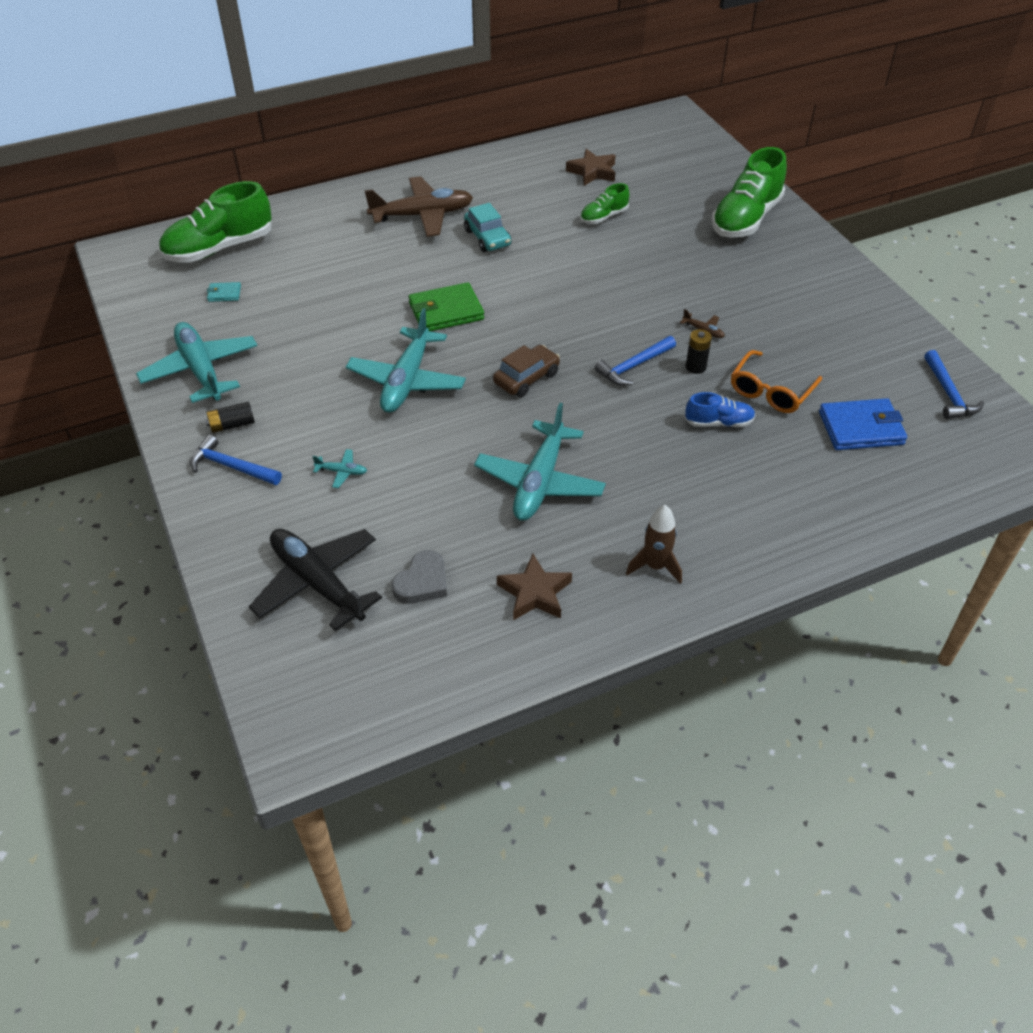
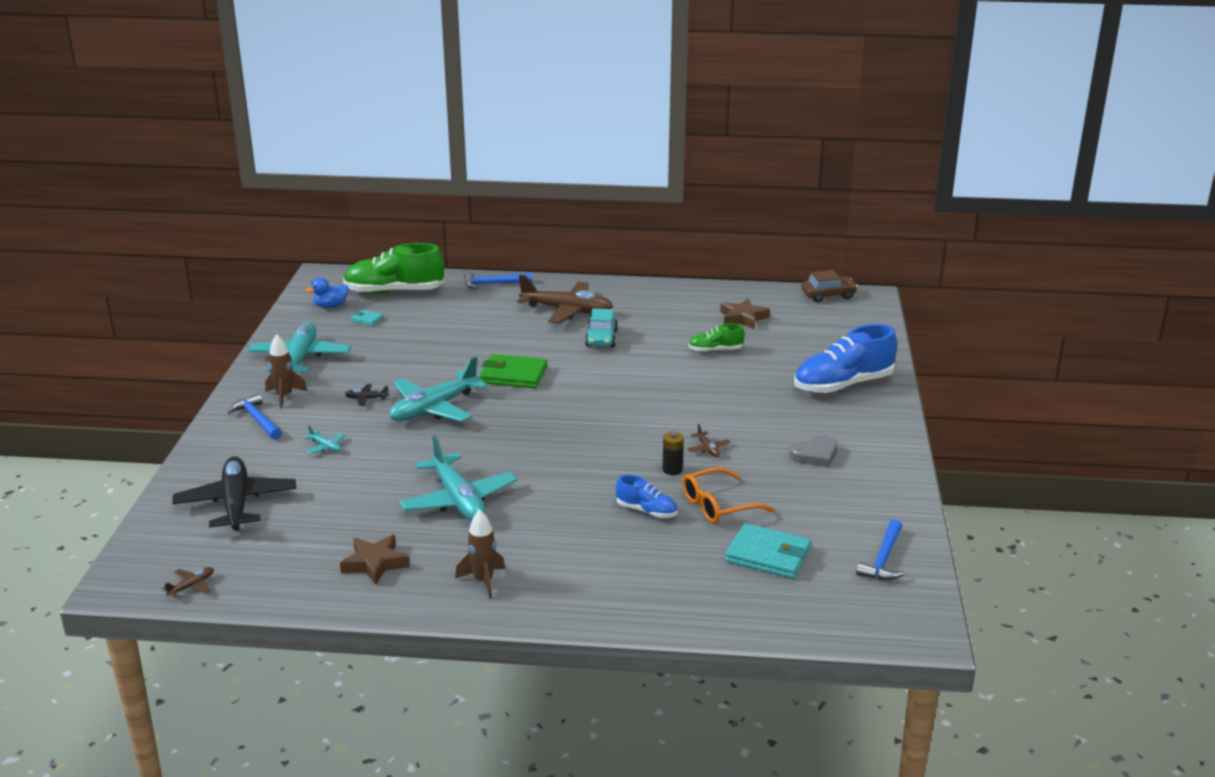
camera: 30 degrees right, 20 degrees down
(166, 290) = (330, 306): none -> blue duck
(232, 425) = (284, 396): black battery -> brown rocket
(324, 394) = (366, 398): none -> black plane
(375, 709) = (192, 586): none -> brown plane
(422, 582) = (305, 528): grey heart -> grey heart (815, 455)
(526, 378) = (525, 434): brown car -> brown car (828, 295)
(539, 482) = (458, 500): turquoise plane -> turquoise plane turned 75 degrees counterclockwise
(633, 366) = (620, 453): blue hammer -> blue hammer (493, 284)
(745, 219) = (843, 385): green shoe -> blue shoe
(861, 428) = (768, 555): blue wallet -> turquoise wallet

